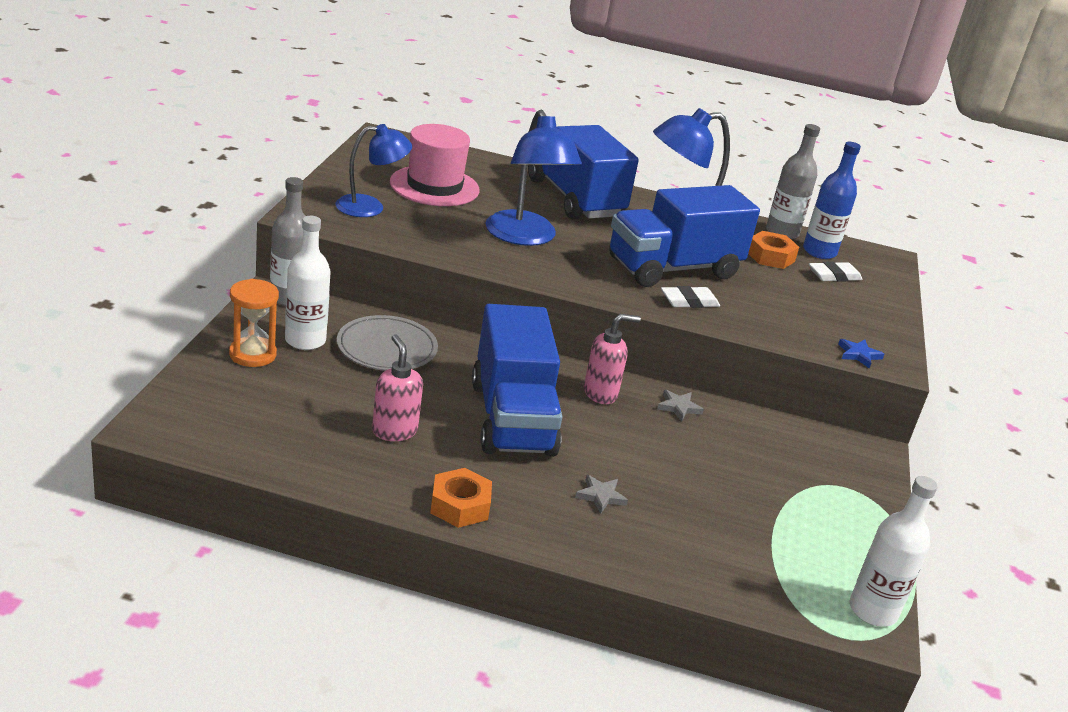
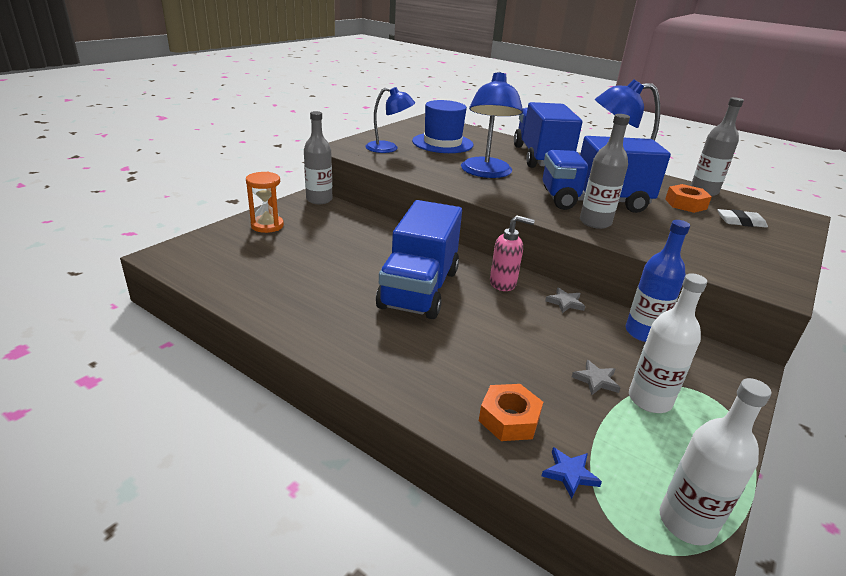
camera: 25 degrees right, 0 degrees up
(305, 340) = (308, 223): white bottle -> white bottle (649, 400)
(387, 348) = (360, 234): grey plate -> none
(394, 431) = (323, 283): pink soap dispenser -> none
(434, 186) = (442, 143): pink hat -> blue hat
(460, 505) = (331, 341): orange nut -> orange nut (509, 419)
(600, 496) = (454, 356): grey star -> grey star (596, 380)
(689, 301) = (595, 222): white eraser -> grey bottle
(819, 252) = (733, 206): blue bottle -> blue bottle (643, 332)
(858, 355) = (742, 278): blue star -> blue star (570, 474)

